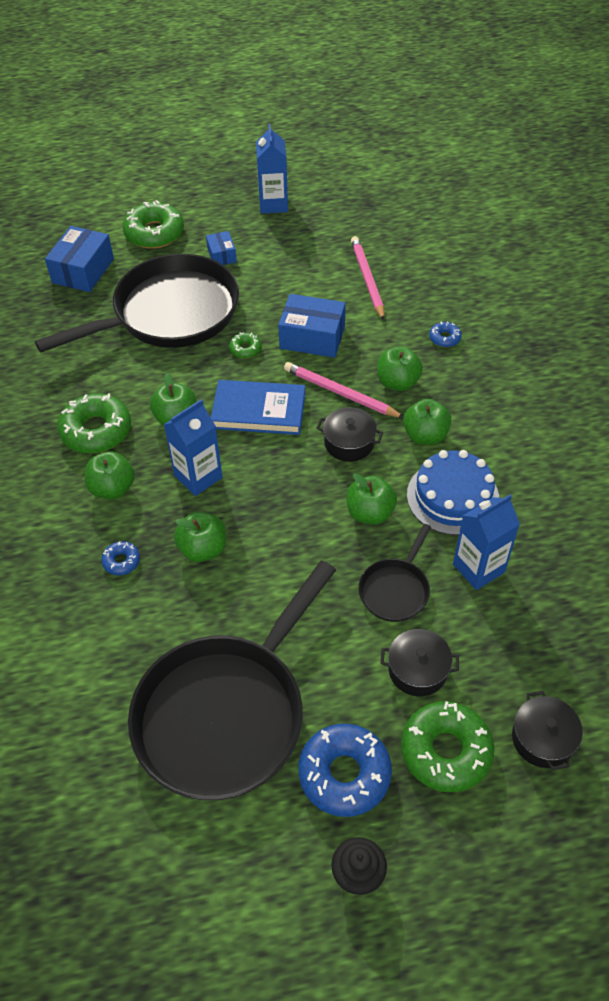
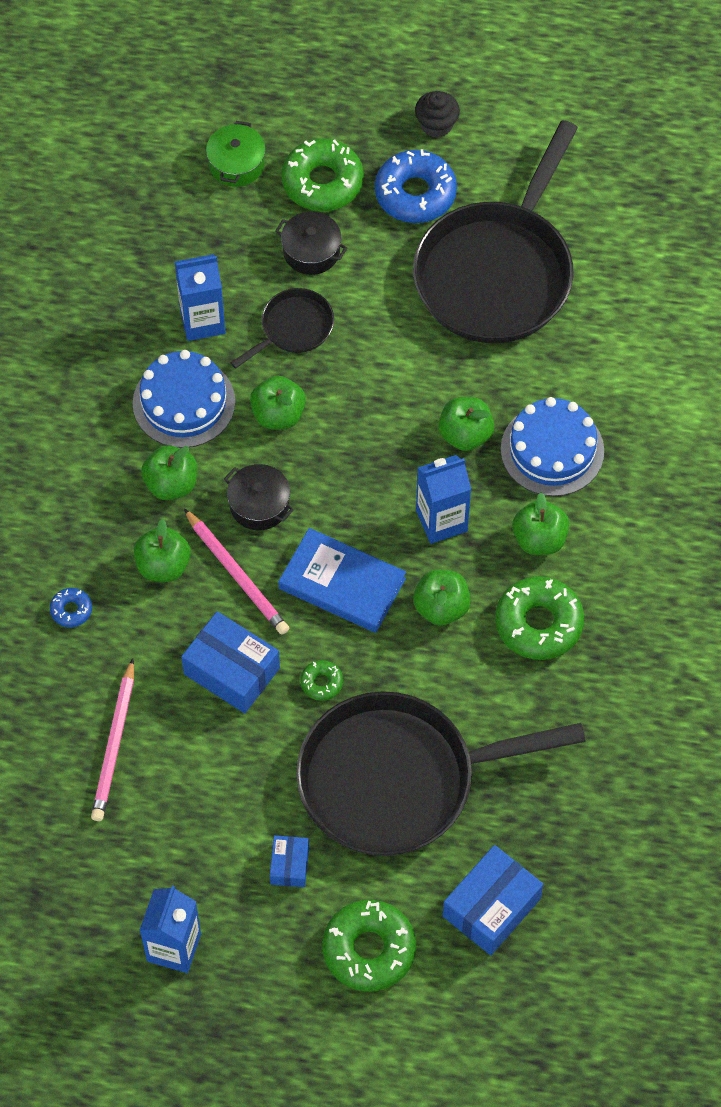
camera: 160 degrees left, 10 degrees up
(121, 561) = (552, 450): blue donut -> blue cake
(226, 713) = (497, 273): black pan -> black pan turned 150 degrees clockwise
(542, 738) = (236, 164): black pot -> green pot

